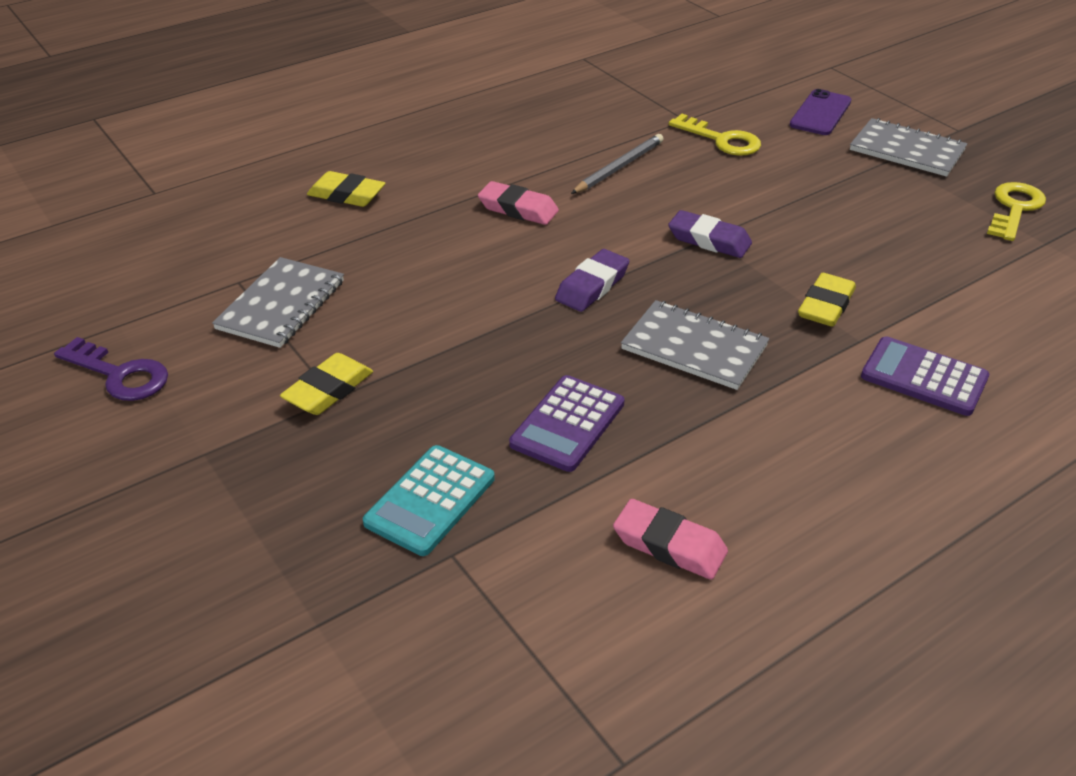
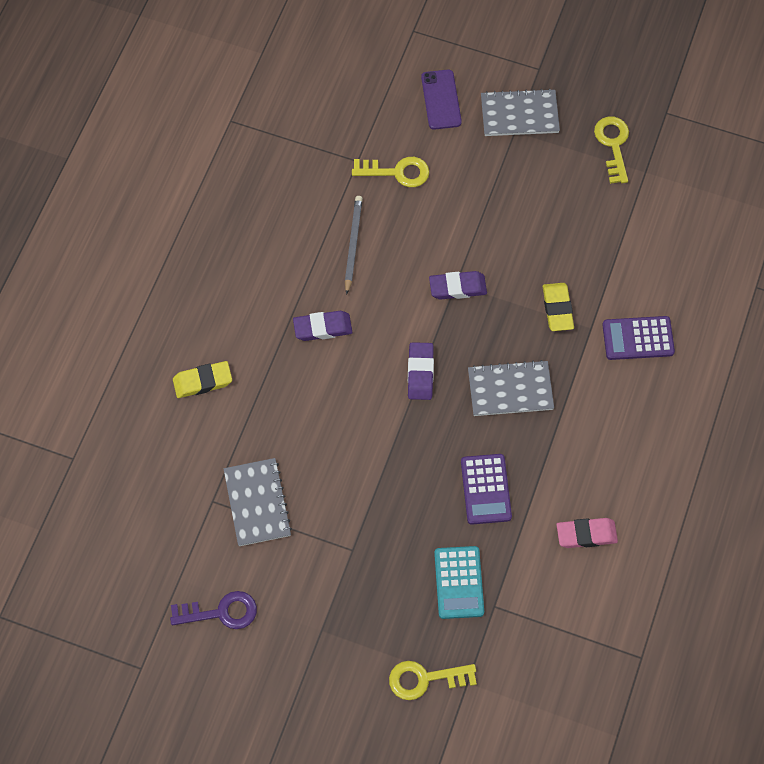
camera: 35 degrees left, 25 degrees up
(264, 584) = (425, 679): none -> yellow key
(328, 390) = (344, 547): yellow eraser -> none
(518, 209) = (322, 328): pink eraser -> purple eraser

